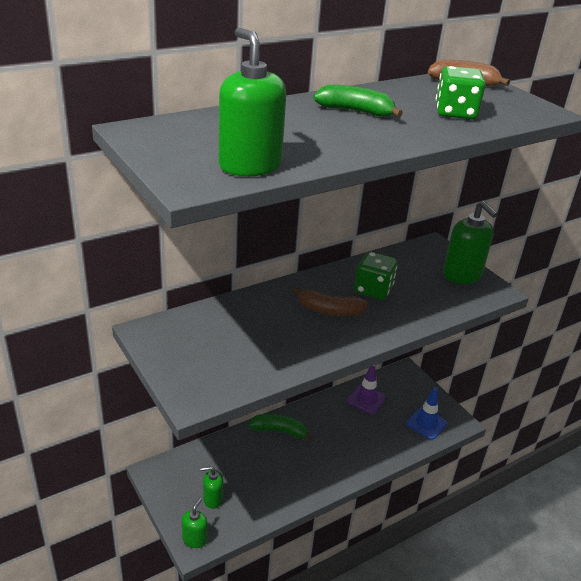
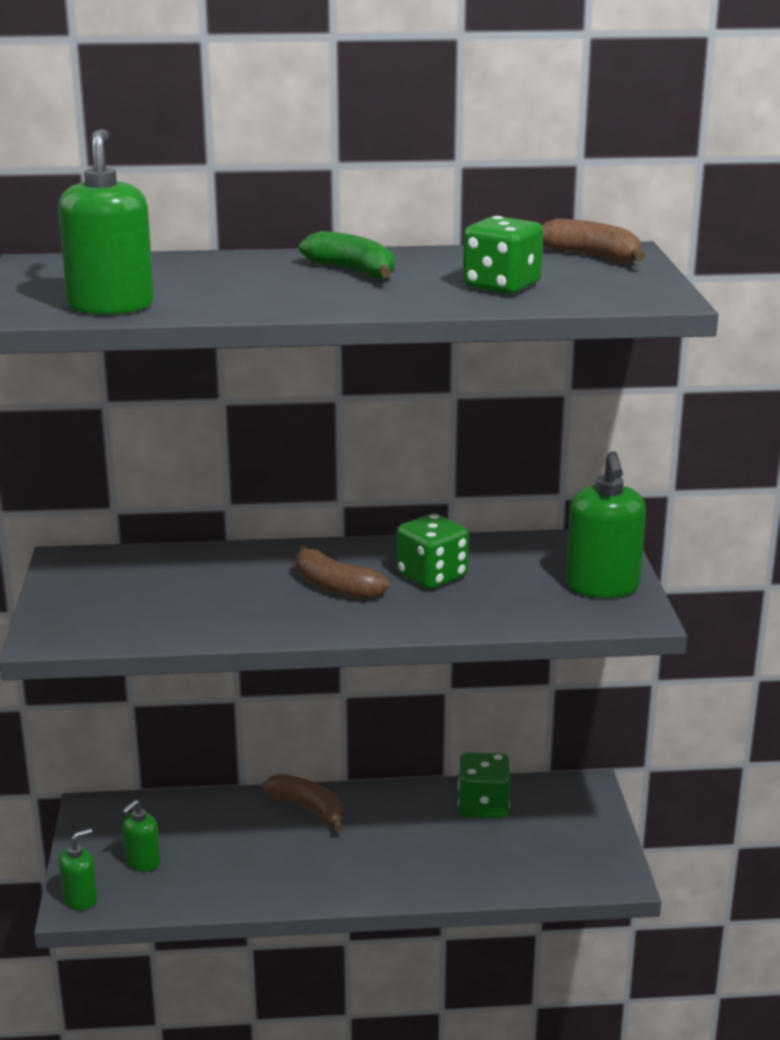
camera: 30 degrees right, 10 degrees down
(212, 499) = (142, 862): green soap dispenser -> green soap dispenser turned 75 degrees counterclockwise
(280, 431) = (309, 809): green banana -> brown banana
(366, 399) = (483, 806): purple traffic cone -> green dice
(426, 423) = (556, 864): blue traffic cone -> none

